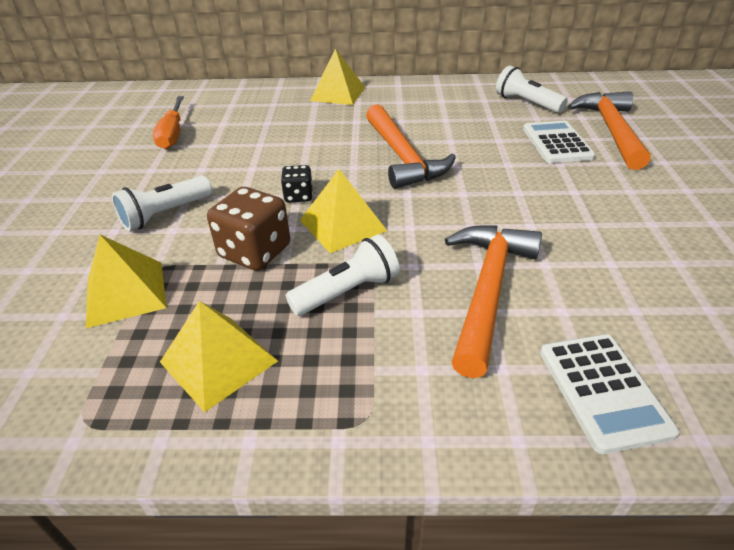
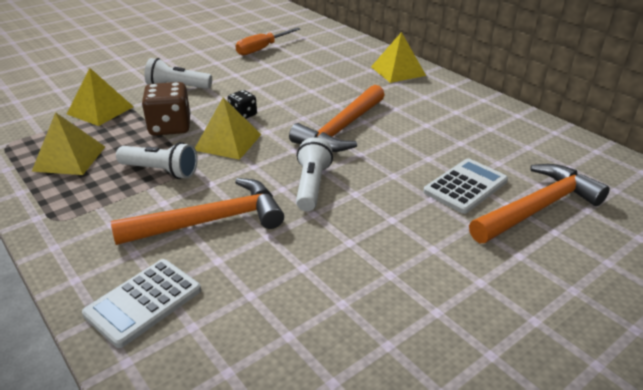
camera: 50 degrees right, 5 degrees down
(526, 103) = (519, 149): white flashlight -> white flashlight (312, 185)

